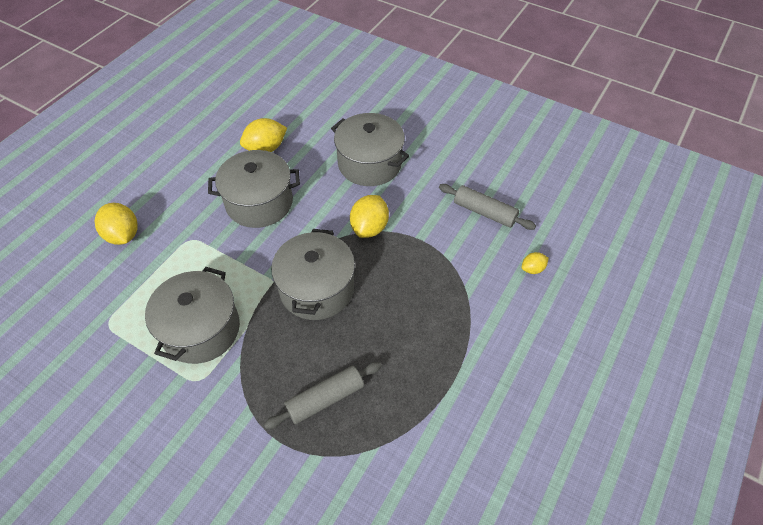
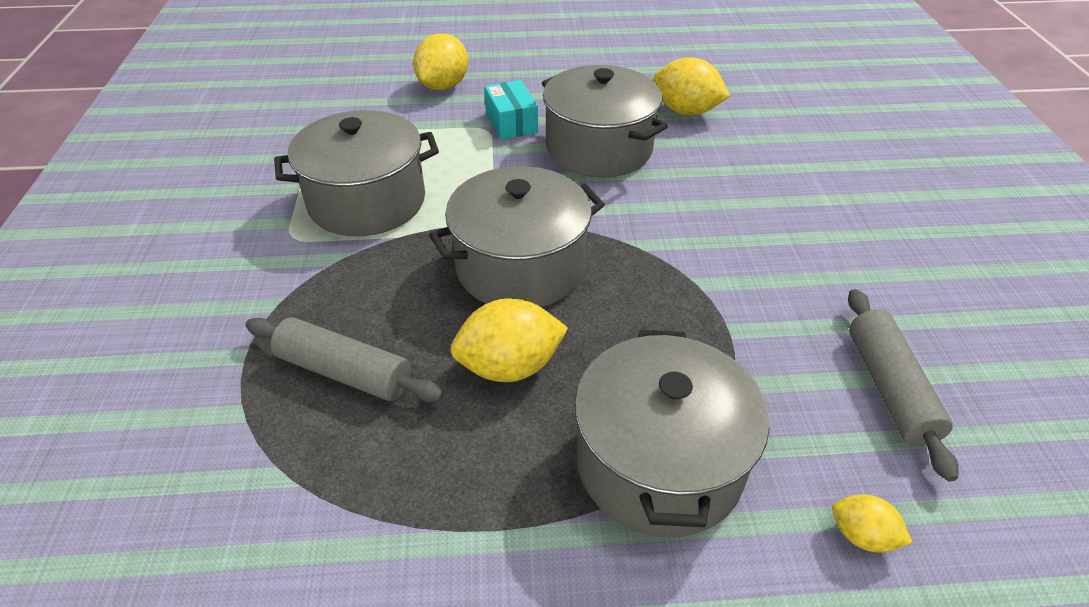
camera: 55 degrees right, 10 degrees down
(197, 225) = (511, 123): none -> turquoise box
(369, 163) = (791, 206): grey pot -> grey pot (659, 463)
(369, 227) = (681, 264): yellow lemon -> yellow lemon (510, 366)

